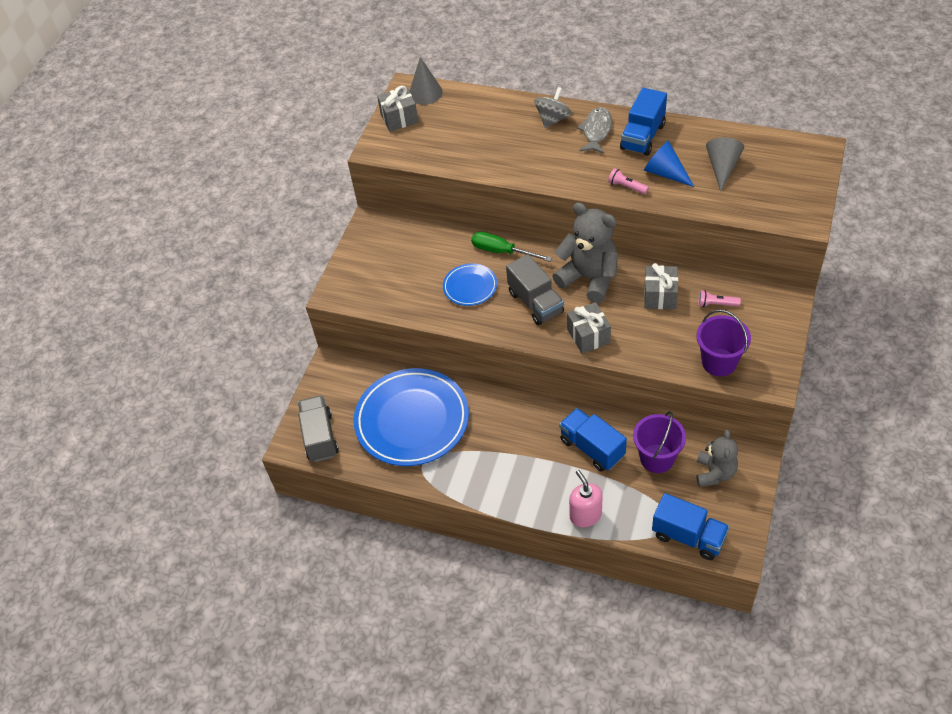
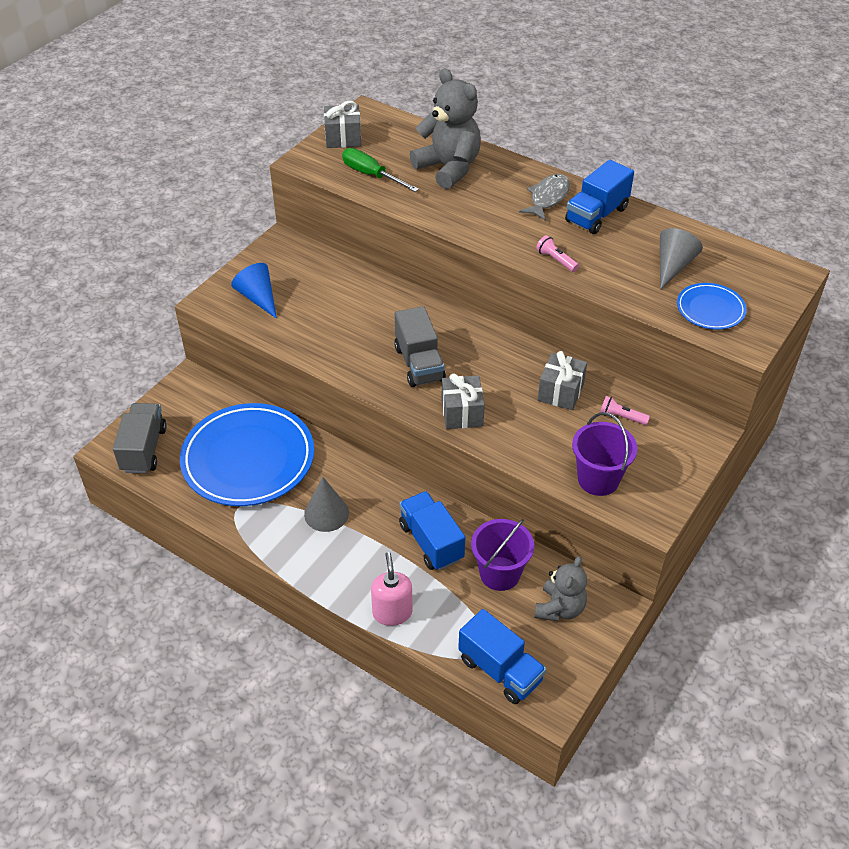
camera: 10 degrees right, 5 degrees down
(425, 93) = (382, 120): grey cone -> grey cone (326, 513)
(470, 287) = (356, 330): blue plate -> blue plate (710, 309)
(502, 251) = (406, 303): green screwdriver -> green screwdriver (371, 175)
(553, 119) = (506, 175): grey spinning top -> none
(589, 278) = (489, 354): grey teddy bear -> grey teddy bear (448, 168)
(665, 173) = (605, 256): blue cone -> blue cone (258, 298)

